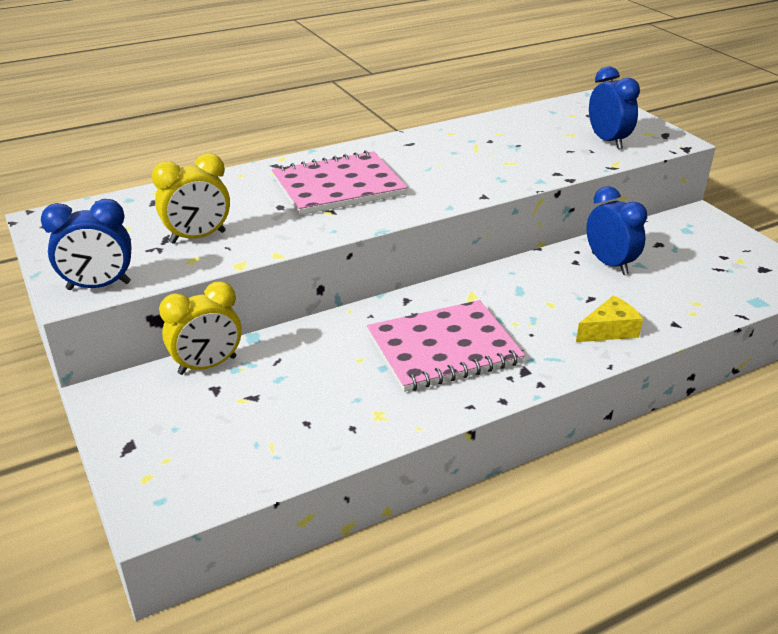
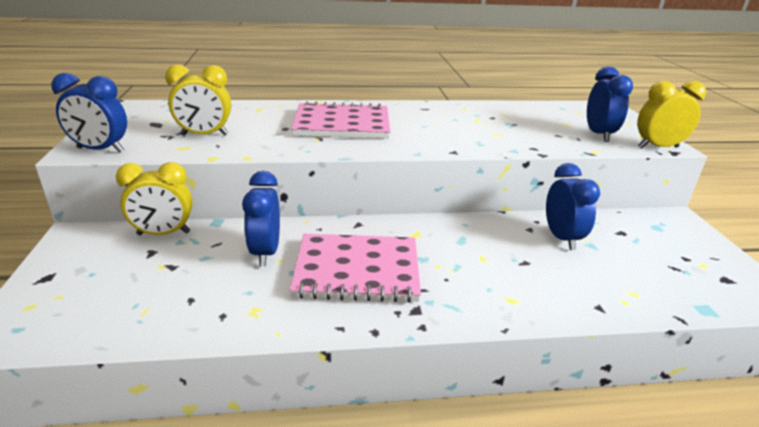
camera: 20 degrees right, 5 degrees down
(337, 355) = (265, 252): none -> blue clock
(609, 330) = (525, 295): yellow cheese -> none
(669, 145) = (658, 147): none -> yellow clock

